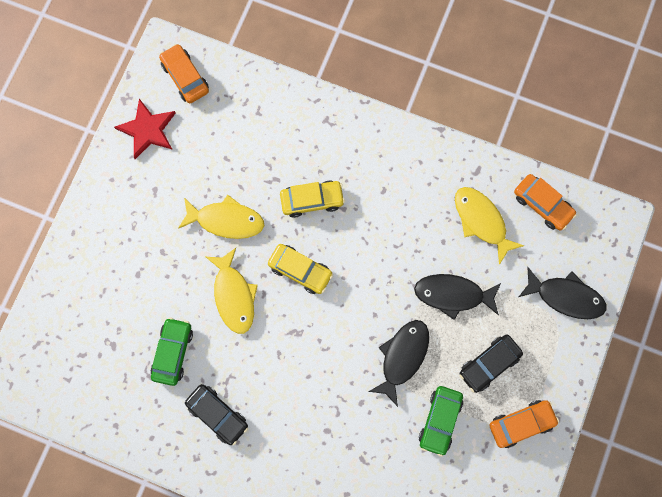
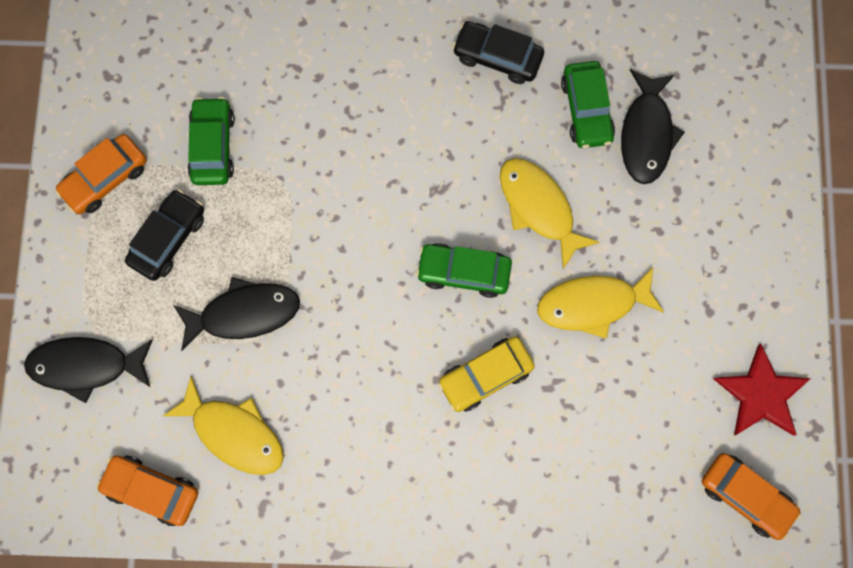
camera: 160 degrees right, 0 degrees up
(300, 270) = (463, 272): yellow car -> green car
(402, 357) = (286, 207): black fish -> black fish (646, 134)

